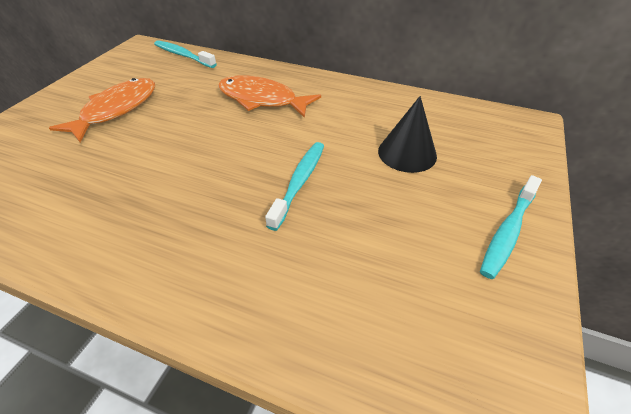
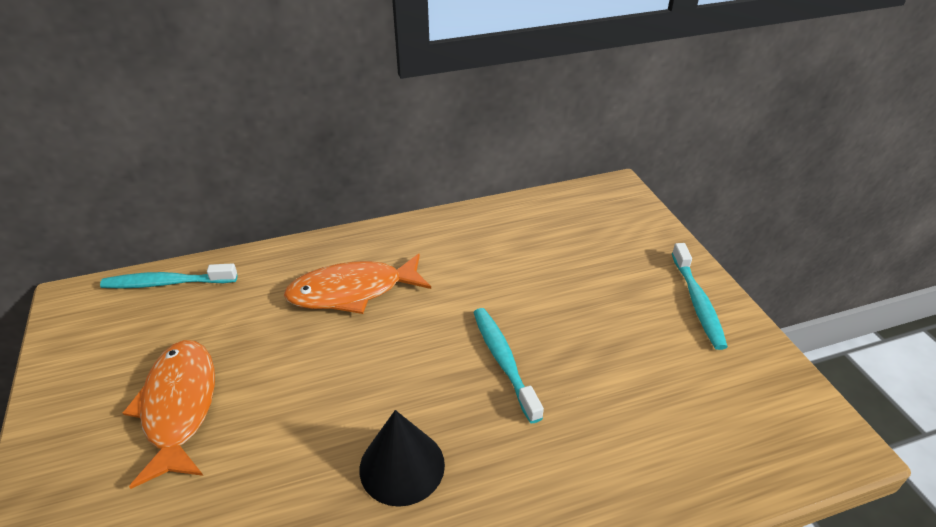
camera: 40 degrees left, 5 degrees down
(407, 153) = (559, 274): black cone -> black cone (402, 466)

